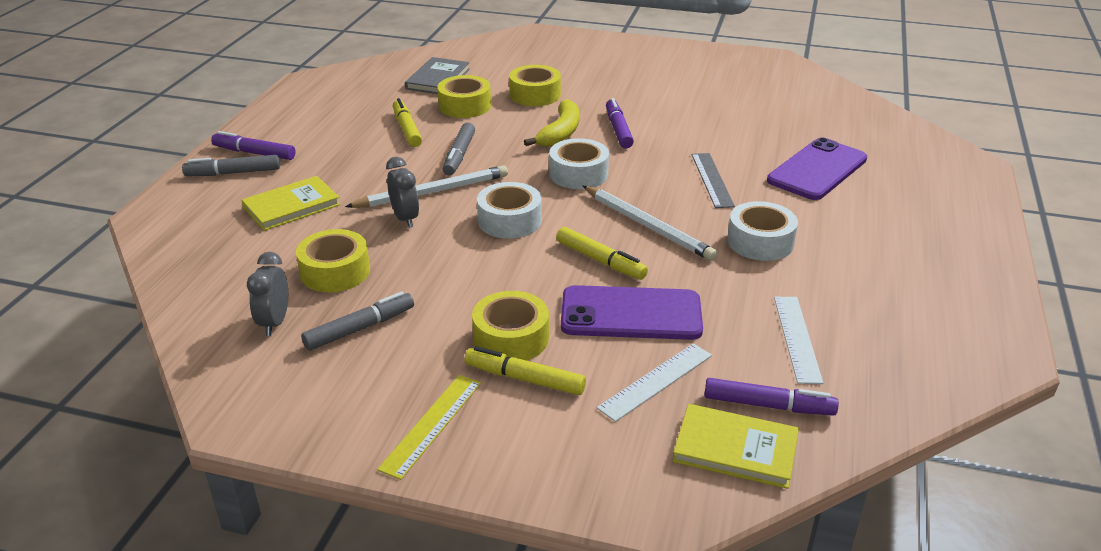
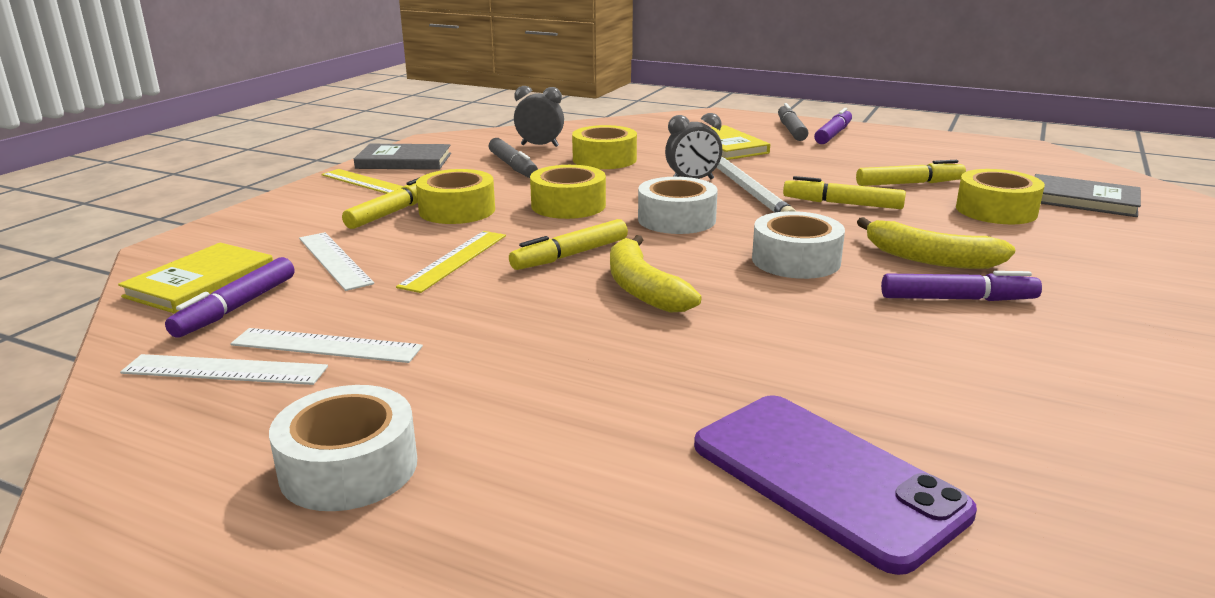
camera: 100 degrees right, 10 degrees down
(337, 420) = (404, 161): none -> grey book
(459, 155) = (842, 204): grey marker -> yellow marker
(535, 95) = (1066, 251): yellow tape -> yellow tape (568, 205)
(631, 314) = (454, 260): purple phone -> yellow ruler
(648, 226) = (642, 289): white pencil -> yellow banana
(712, 180) = (778, 353): grey ruler -> none
(760, 242) = (568, 362): white tape -> white tape (349, 467)
(853, 373) = (225, 370): none -> white ruler

